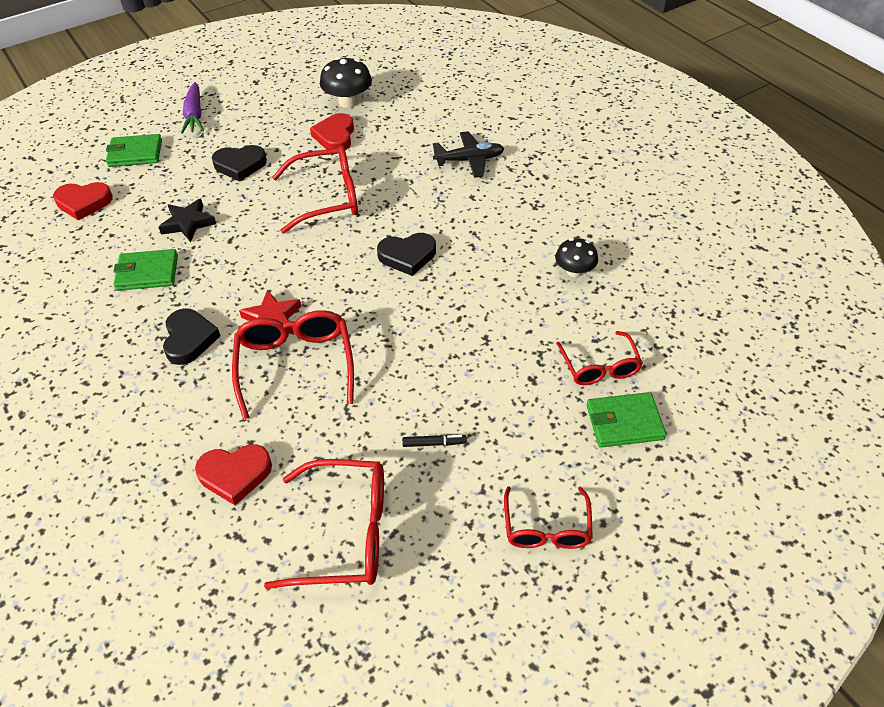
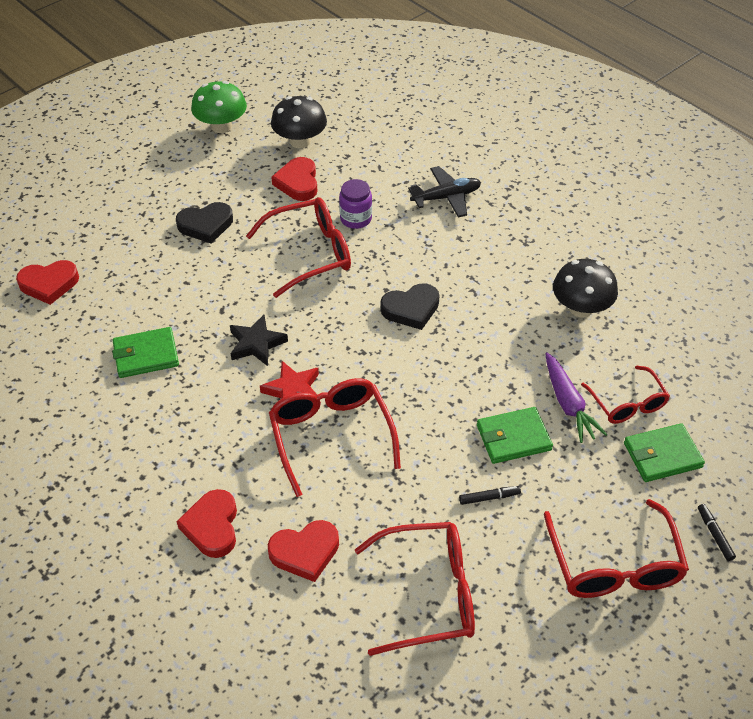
camera: 10 degrees left, 0 degrees up
(135, 153) = (86, 222): green wallet -> green wallet (513, 437)
(154, 438) = (212, 526): none -> red heart
(188, 223) = (171, 296): black star -> black star (256, 344)
(189, 339) = (214, 421): black heart -> none
(194, 115) = (137, 171): purple carrot -> purple carrot (568, 404)
(281, 84) = (221, 126): none -> green mushroom
(379, 171) = (356, 219): none -> purple jar
(546, 527) = (614, 564): red glasses -> red glasses, size x1.57
(574, 271) = (581, 308): black mushroom -> black mushroom, size x1.51
(662, 511) = (714, 534): none -> black marker

